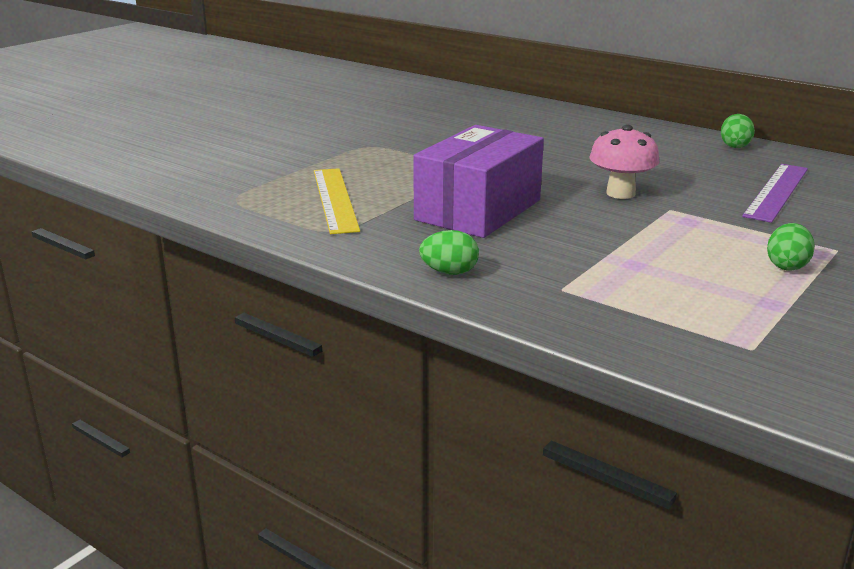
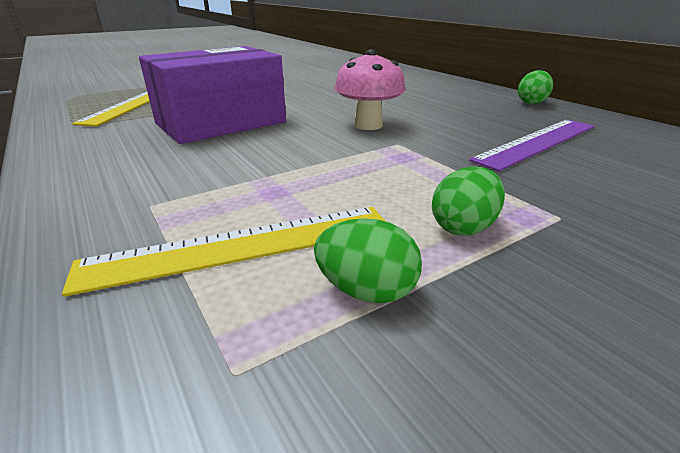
camera: 20 degrees right, 5 degrees up
(449, 272) = (85, 169): green egg -> green egg (366, 291)
(669, 300) = (242, 246): none -> yellow ruler

